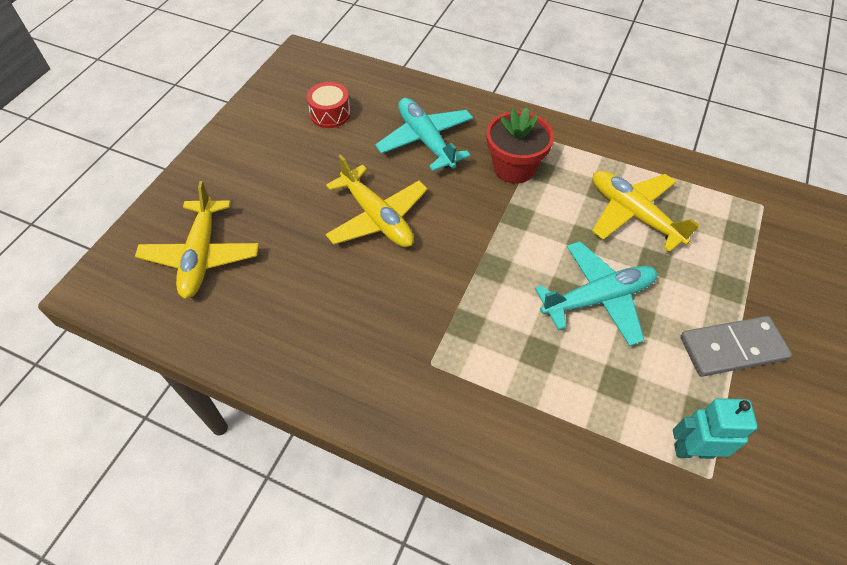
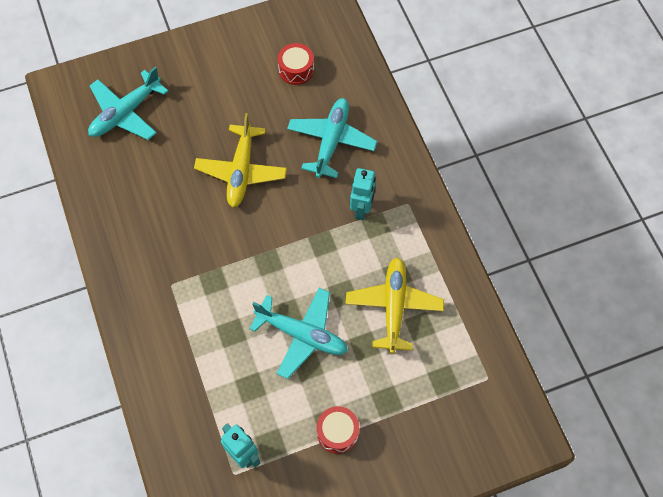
camera: 45 degrees right, 10 degrees up
(201, 256) = (125, 113): yellow plane -> turquoise plane
(514, 168) = (362, 209): red flower pot -> turquoise robot
(732, 348) = (337, 432): grey domino -> red drum

